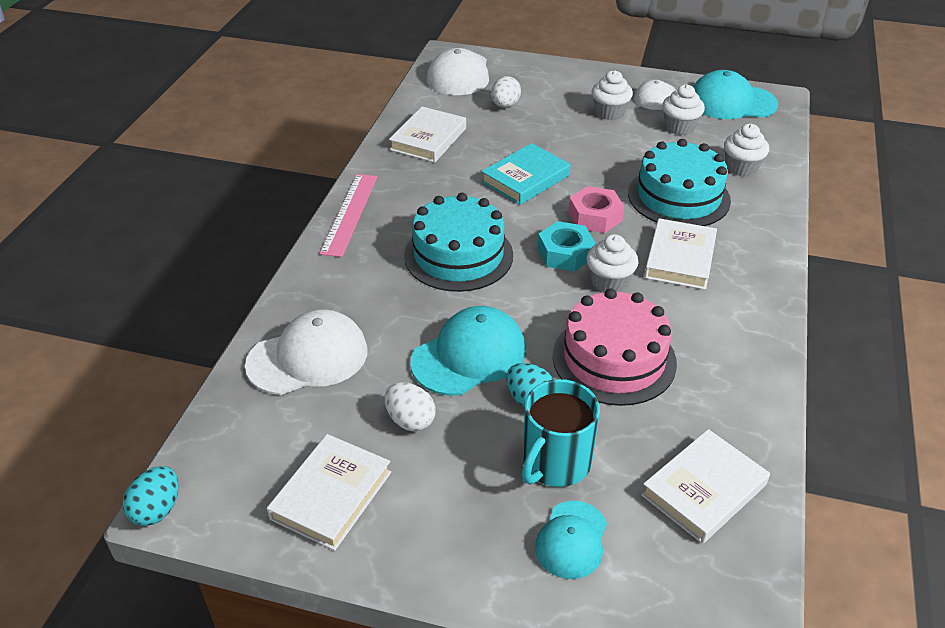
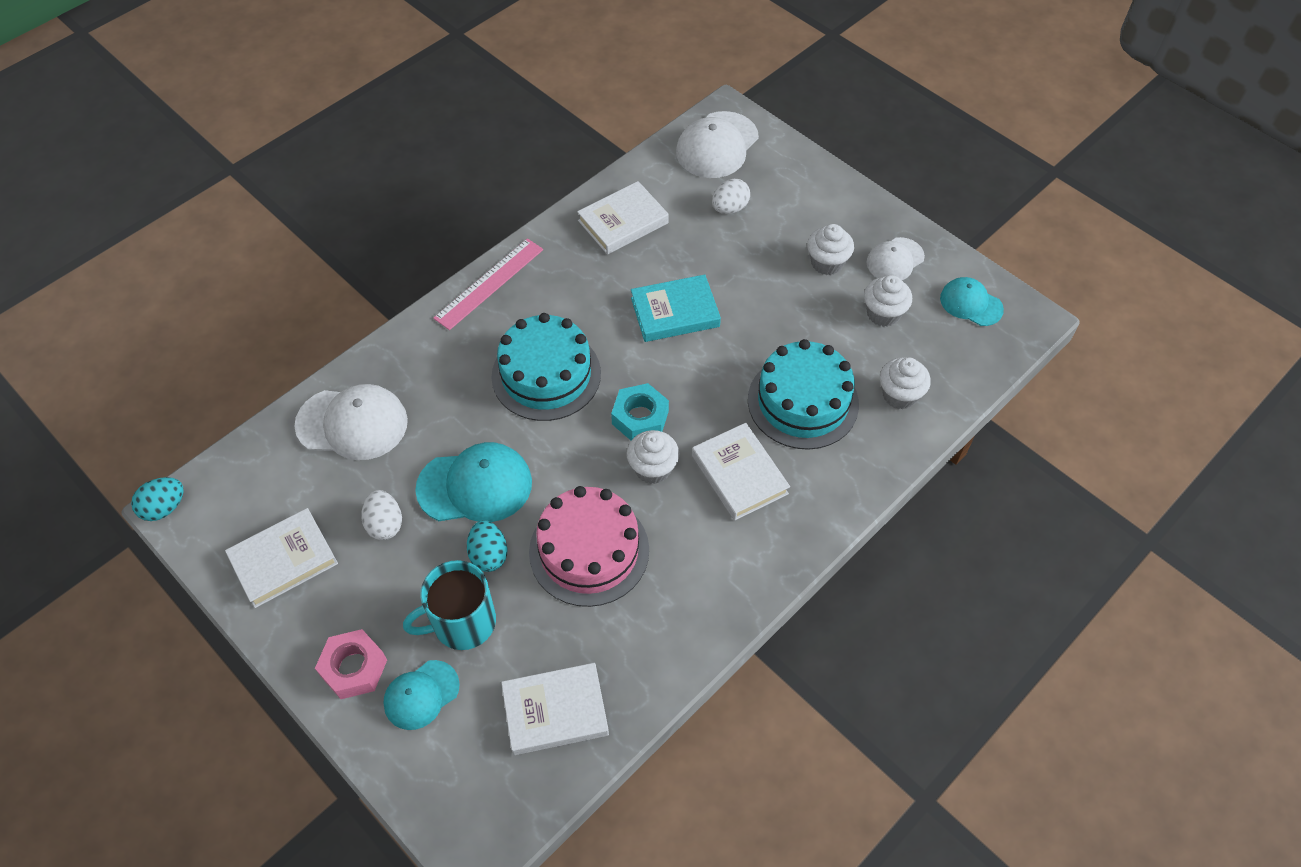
camera: 30 degrees right, 15 degrees up
(595, 216) = (702, 388): pink nut -> pink nut (354, 668)
(680, 258) = (739, 474): white book -> white book turned 75 degrees counterclockwise
(731, 102) = (971, 303): turquoise cap -> turquoise cap, size x0.62

